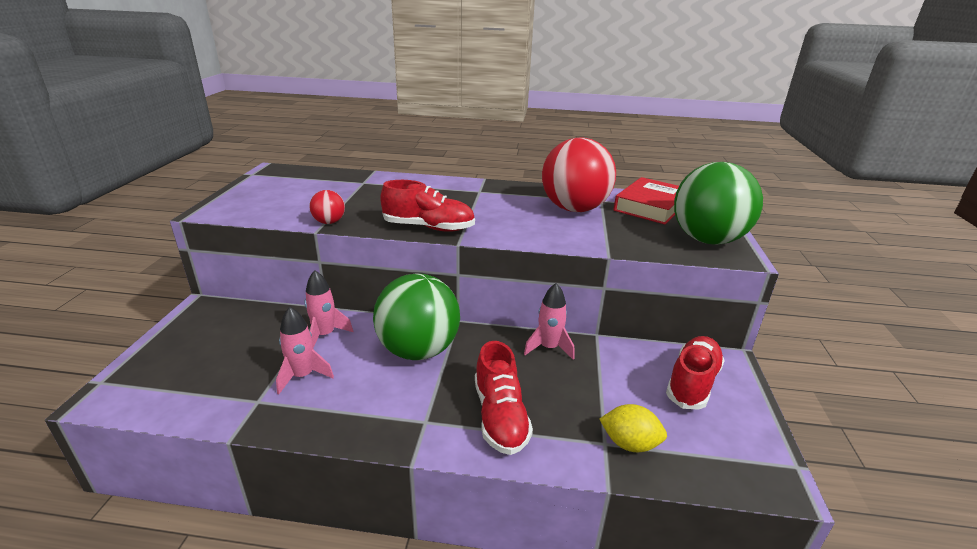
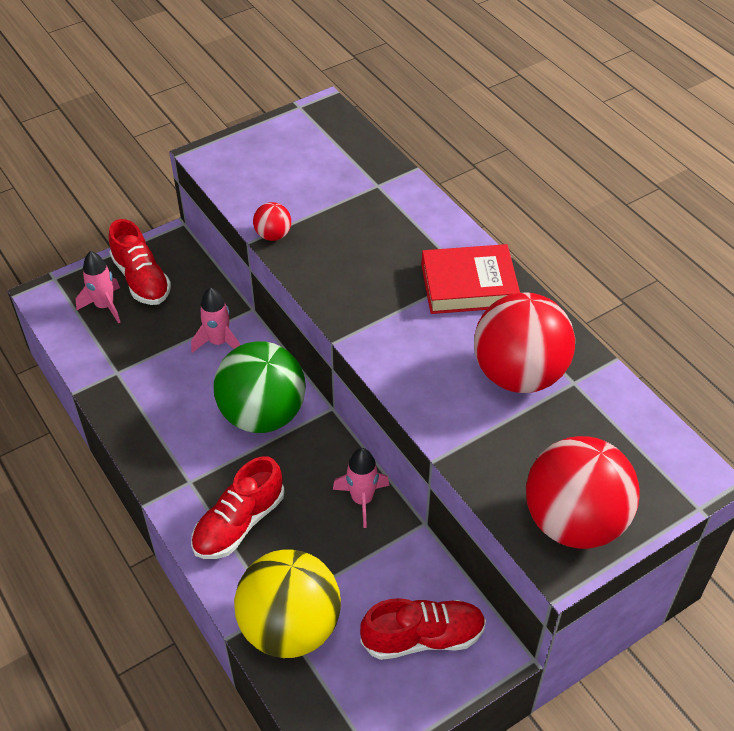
camera: 50 degrees right, 20 degrees up
(303, 376) = (163, 372): pink rocket -> pink rocket (105, 306)
(429, 227) = (340, 301): red shoe -> red shoe (141, 279)
(629, 443) = (290, 627): yellow lemon -> yellow ball
(650, 206) = (612, 433): red book -> red book (468, 285)
(707, 240) = (574, 521): green ball -> red ball

